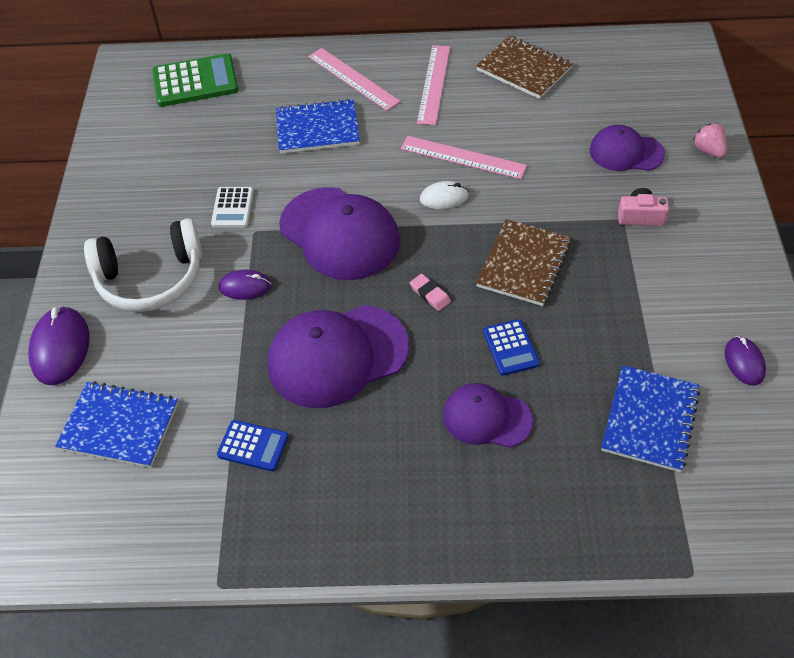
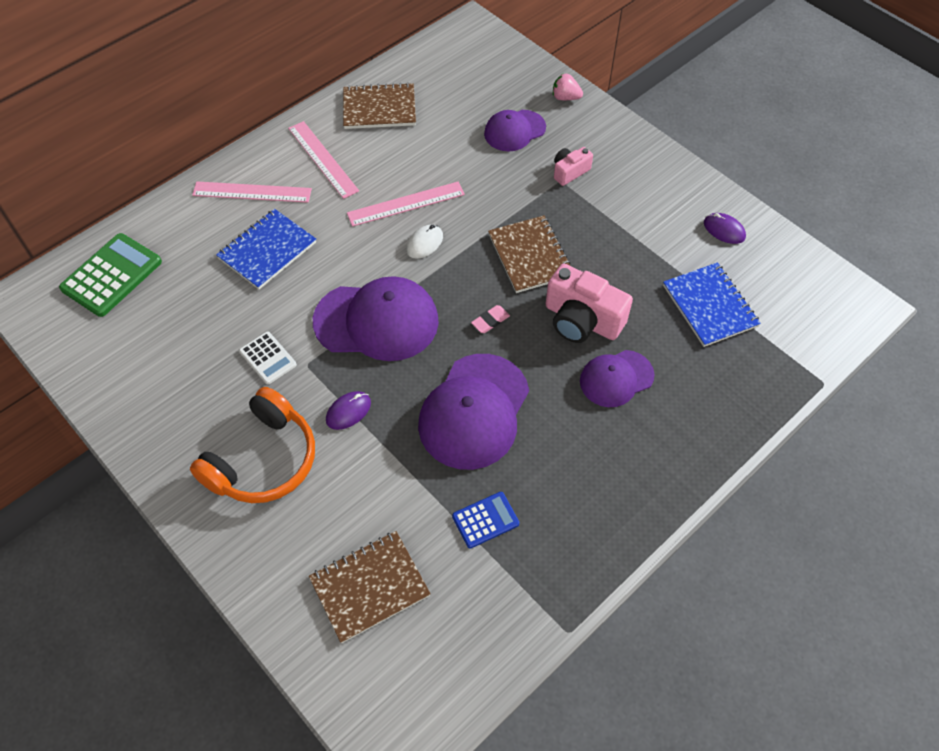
camera: 45 degrees left, 5 degrees up
(60, 348) = (250, 569): purple mouse -> none
(119, 426) = (369, 587): blue notebook -> brown notebook
(151, 278) = (263, 460): white headphones -> orange headphones
(430, 294) = (490, 321): pink eraser -> pink eraser turned 45 degrees counterclockwise
(510, 347) = (582, 320): blue calculator -> pink camera

